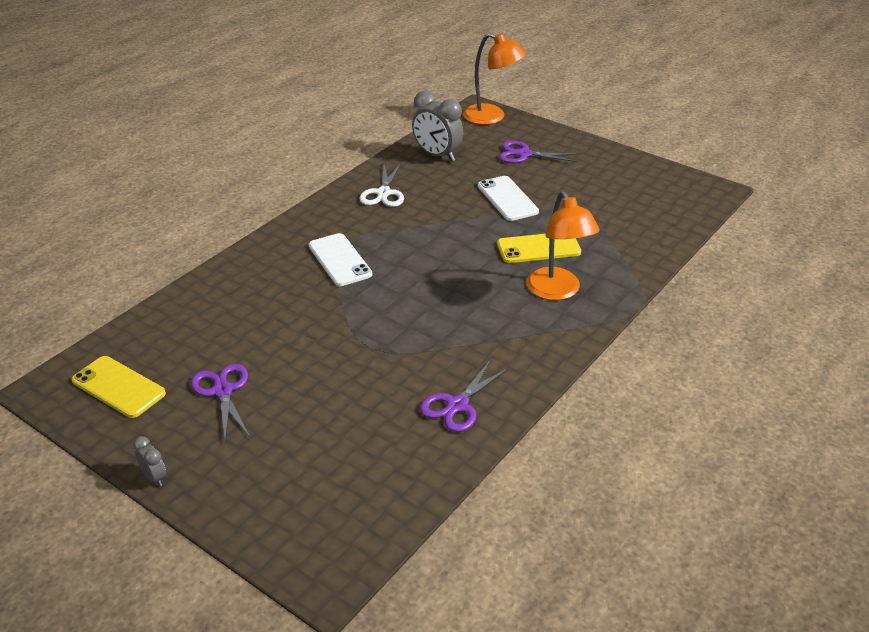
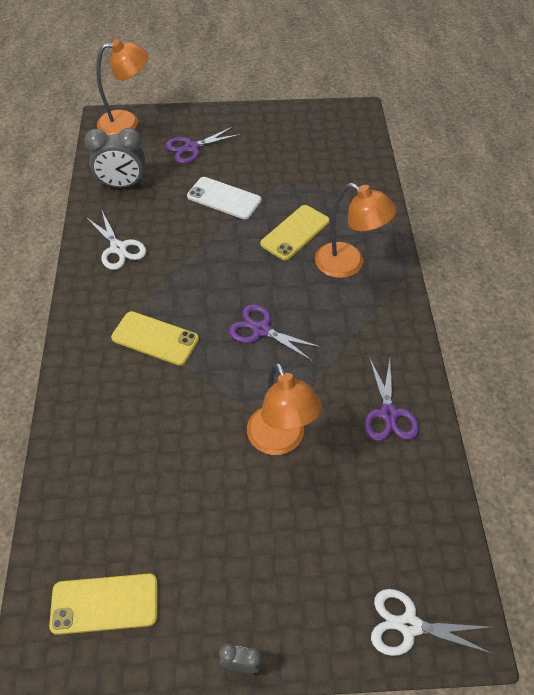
camera: 40 degrees left, 15 degrees up
(222, 391) = (202, 536): purple scissors -> purple scissors (261, 330)
(293, 540) = (409, 625): none -> white scissors
(340, 260) = (155, 338): white phone -> yellow phone
(349, 371) = (281, 440): none -> orange lamp

